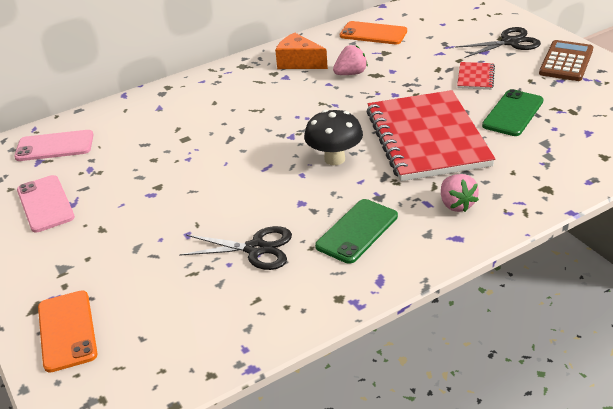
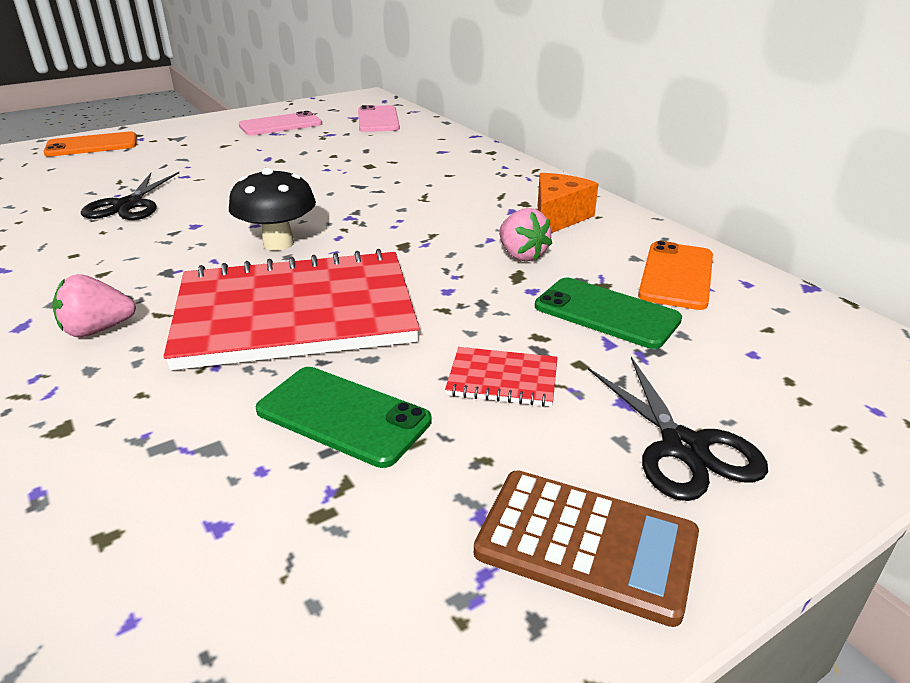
camera: 85 degrees right, 5 degrees down
(357, 231) = (106, 257): green phone -> green phone (606, 313)

